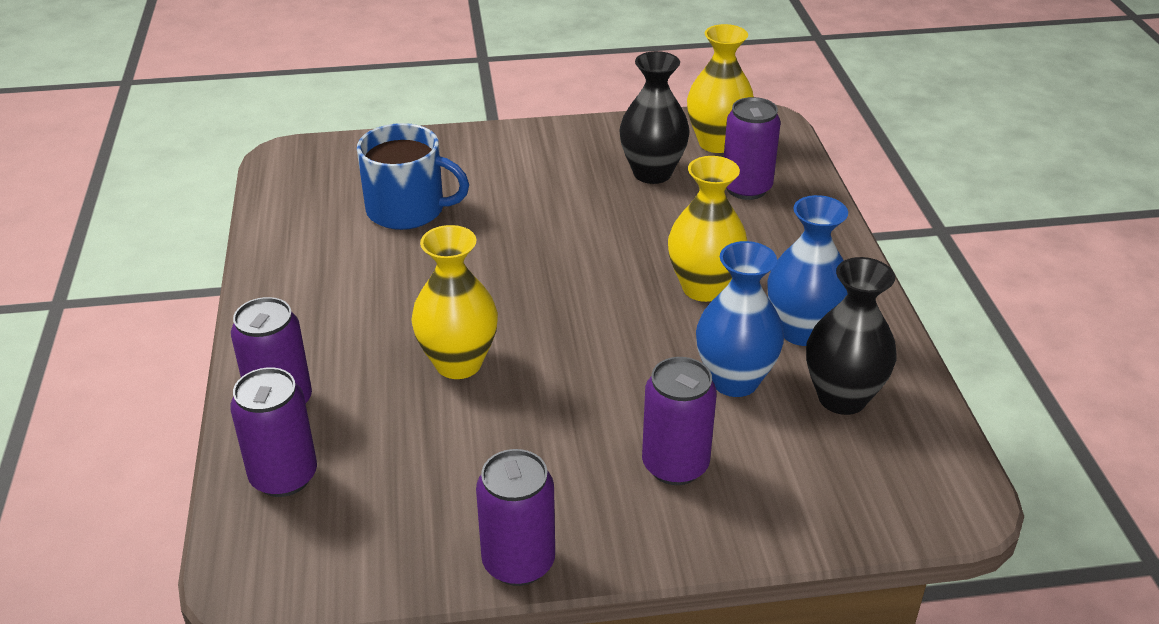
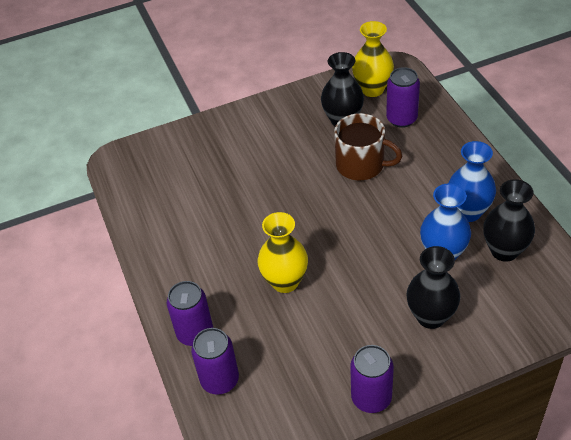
camera: 10 degrees left, 10 degrees up
(408, 210) = (208, 182): blue mug -> none
(655, 234) = (361, 165): none -> brown mug
(675, 465) = (431, 316): purple can -> black vase
(704, 288) = (403, 196): yellow vase -> none

